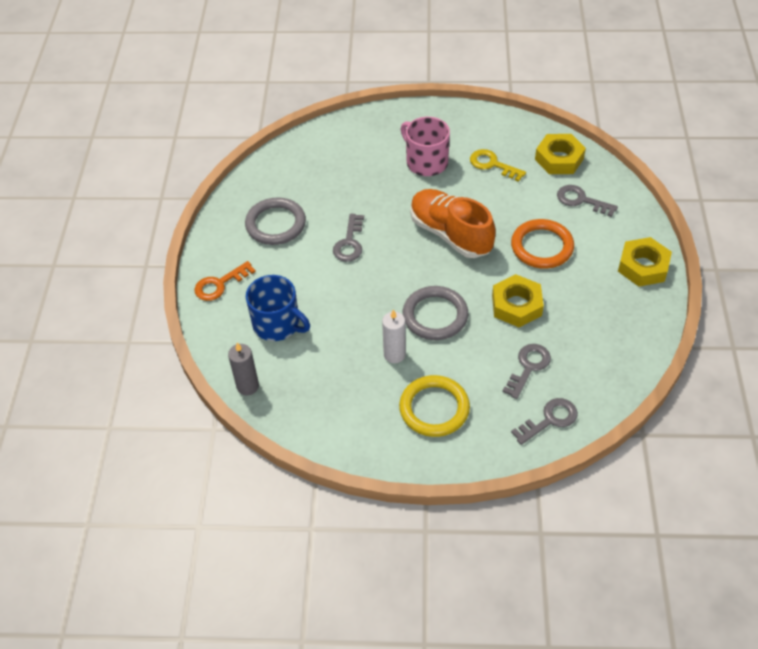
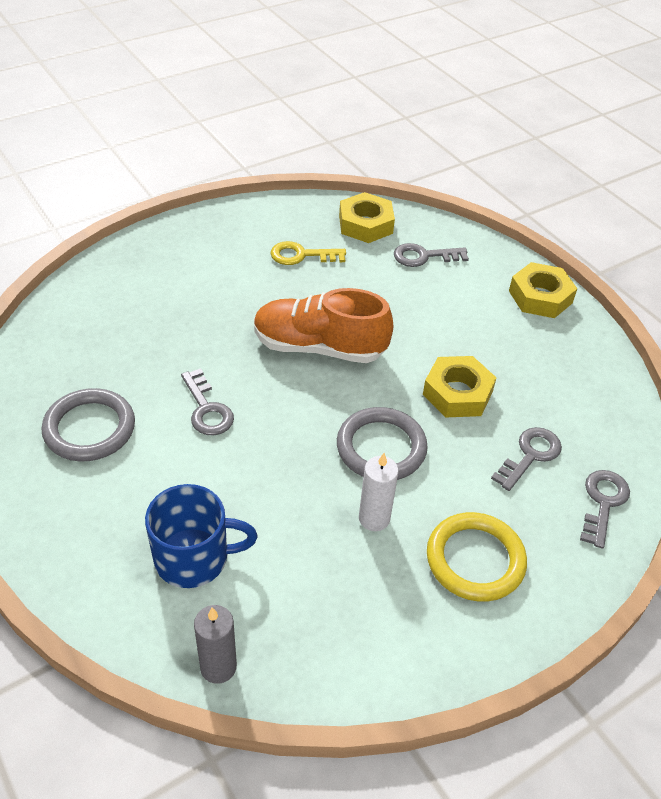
camera: 40 degrees left, 5 degrees down
(220, 284) = (68, 544): orange key -> none
(426, 162) = (224, 280): pink mug -> none
(528, 367) = (530, 455): grey key -> grey key turned 45 degrees clockwise
(542, 246) = (427, 319): orange ring -> none

